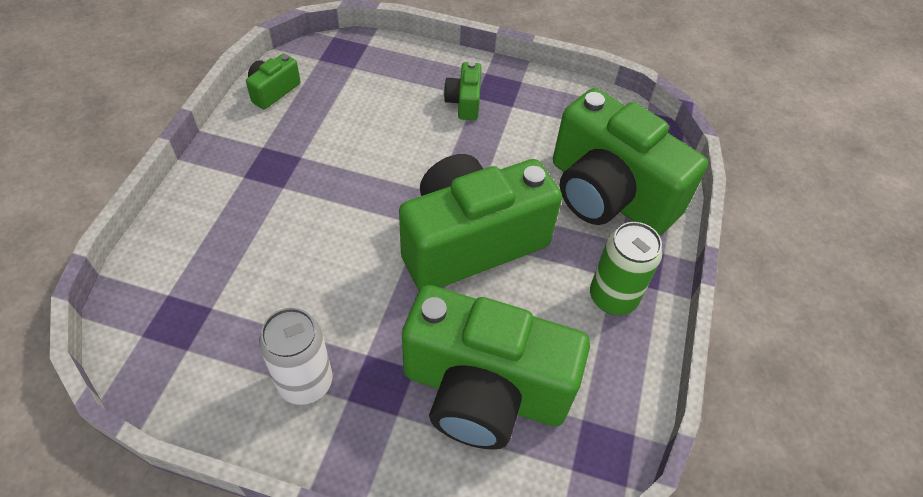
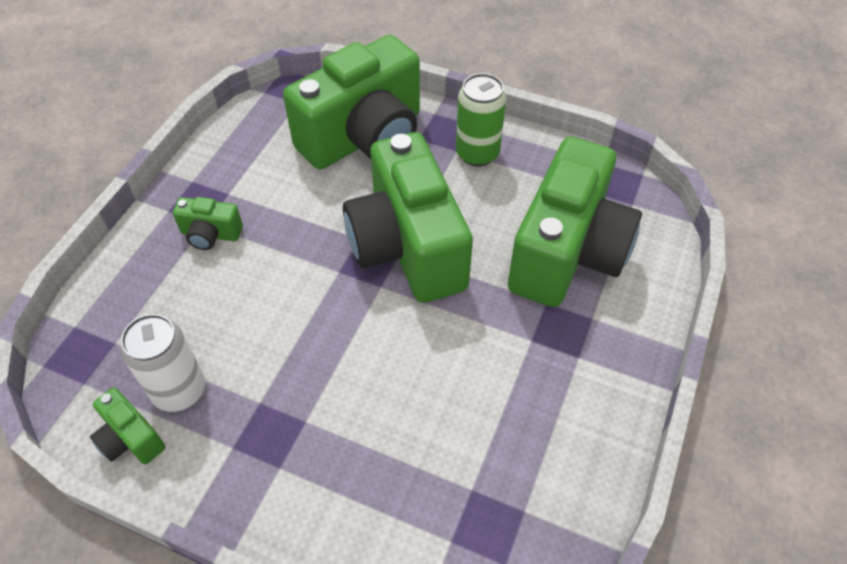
camera: 80 degrees left, 0 degrees up
(305, 382) = (561, 393): white can -> white can (179, 390)

